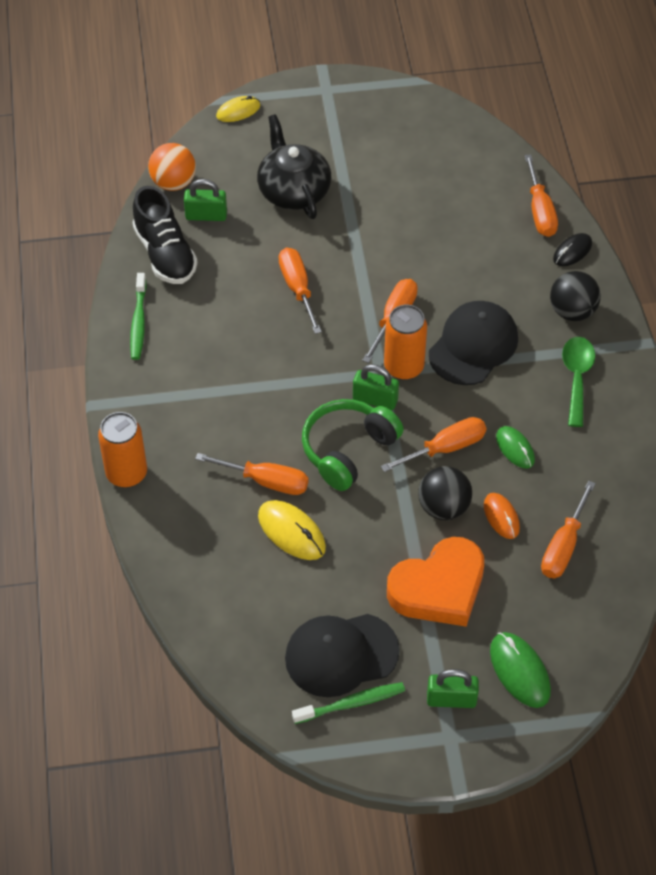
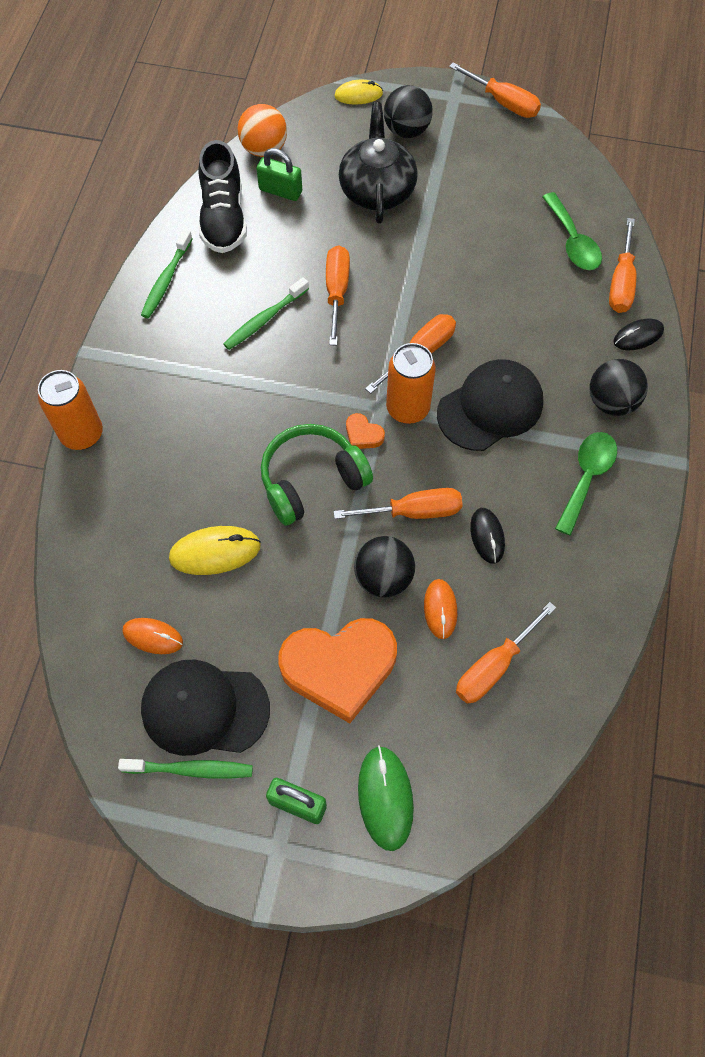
camera: 20 degrees right, 10 degrees up
(244, 330) = (265, 319): none -> green toothbrush
(266, 481) = (214, 487): orange screwdriver -> orange screwdriver (503, 102)
(270, 614) = (153, 636): none -> orange mouse
(291, 532) = (215, 552): yellow mouse -> yellow mouse turned 75 degrees counterclockwise
(296, 131) = (406, 130): none -> black ball
(375, 400) = (363, 434): green padlock -> orange heart
(484, 188) = (572, 241): none -> green spoon
(515, 448) = (487, 536): green mouse -> black mouse

